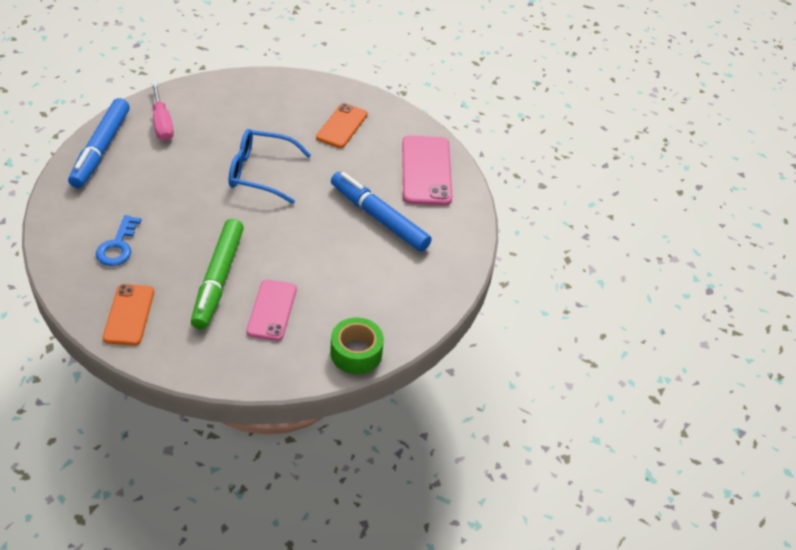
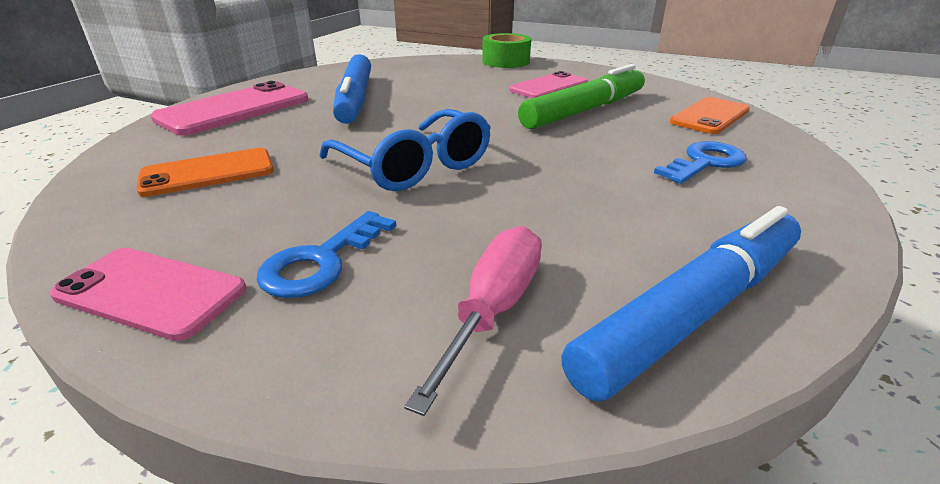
camera: 135 degrees left, 15 degrees down
(233, 114) = (322, 261): none -> blue key
(267, 84) = (151, 292): none -> pink phone

